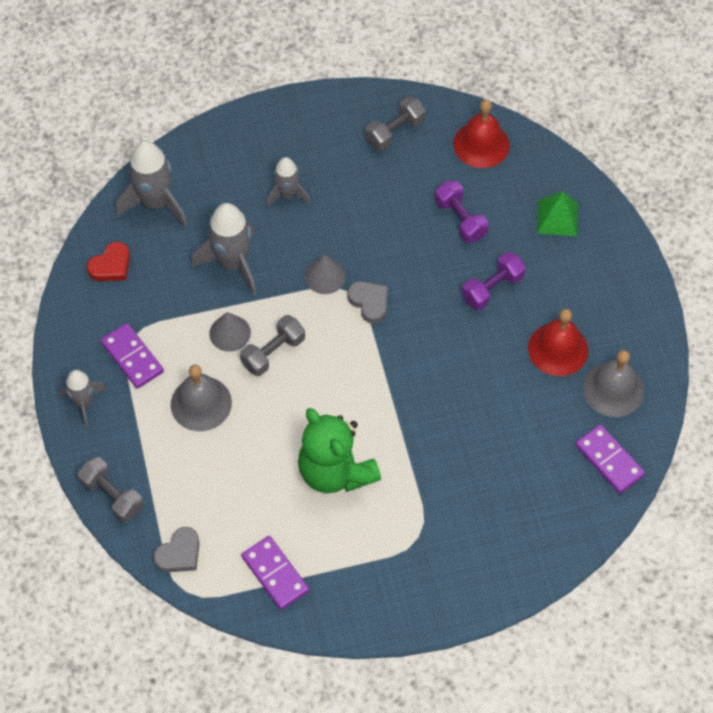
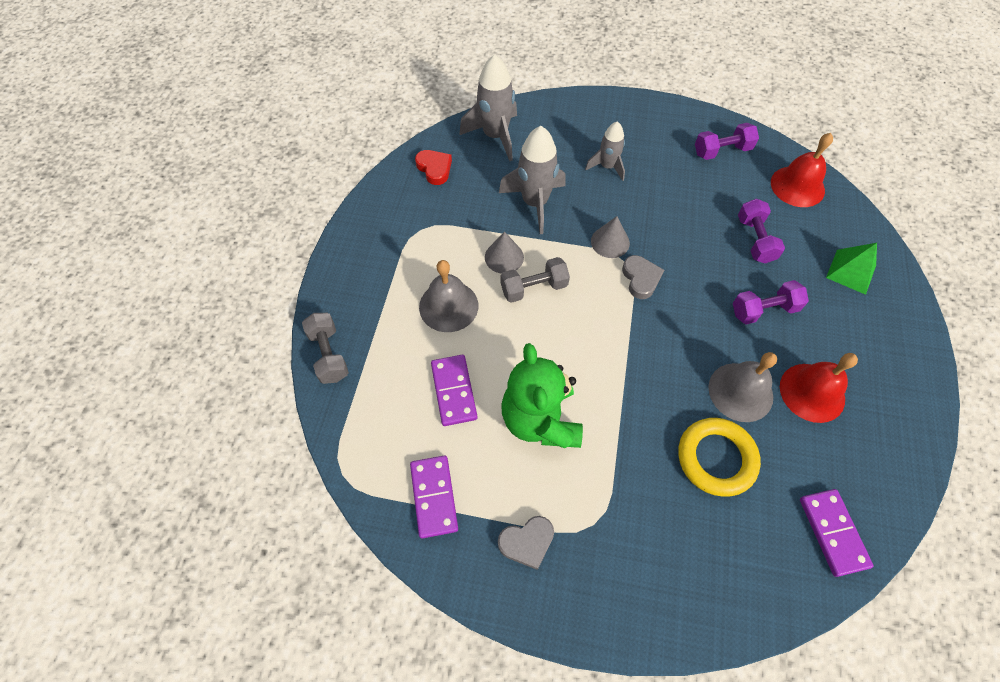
camera: 25 degrees right, 0 degrees up
(84, 403) = (352, 266): grey rocket -> none
(111, 266) = (434, 169): red heart -> red heart turned 105 degrees counterclockwise
(132, 357) = (411, 245): purple domino -> purple domino (453, 391)
(179, 553) = (356, 435): grey heart -> grey heart (527, 542)
(395, 132) = (722, 151): grey dumbbell -> purple dumbbell
(497, 440) = (716, 458): none -> yellow ring
(613, 389) = (860, 457): grey bell -> grey bell (740, 392)

